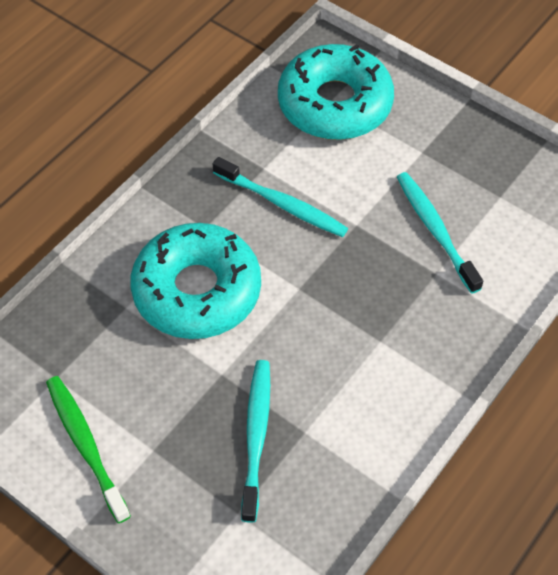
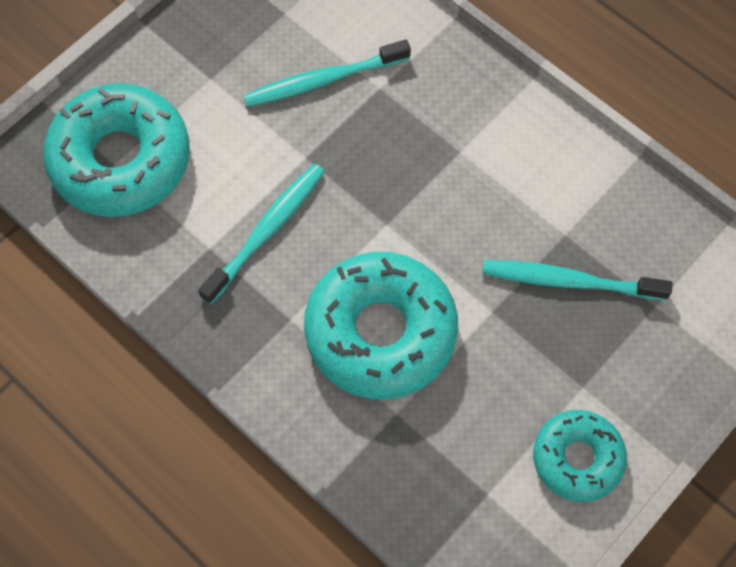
camera: 85 degrees left, 10 degrees up
(86, 446) = (577, 458): green toothbrush -> turquoise donut

